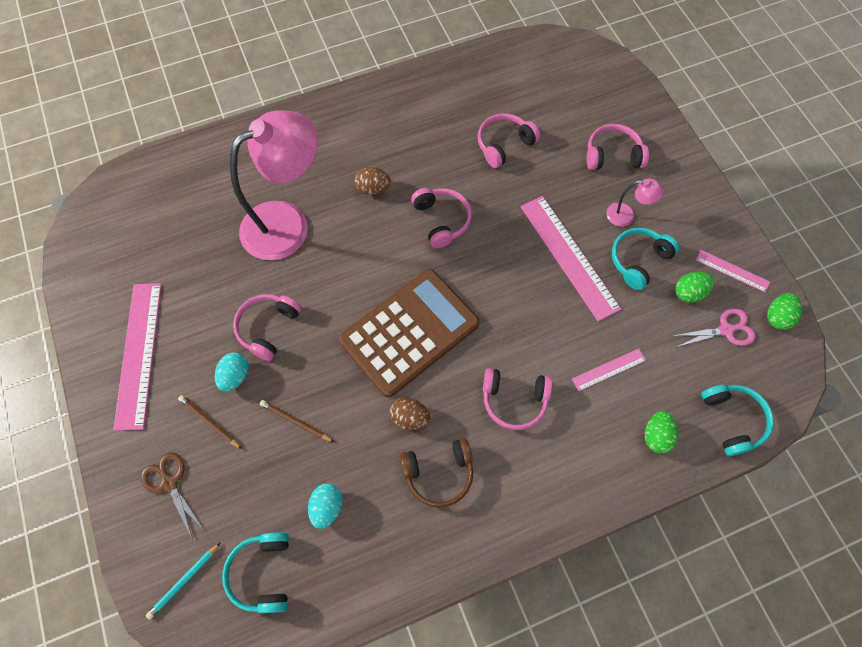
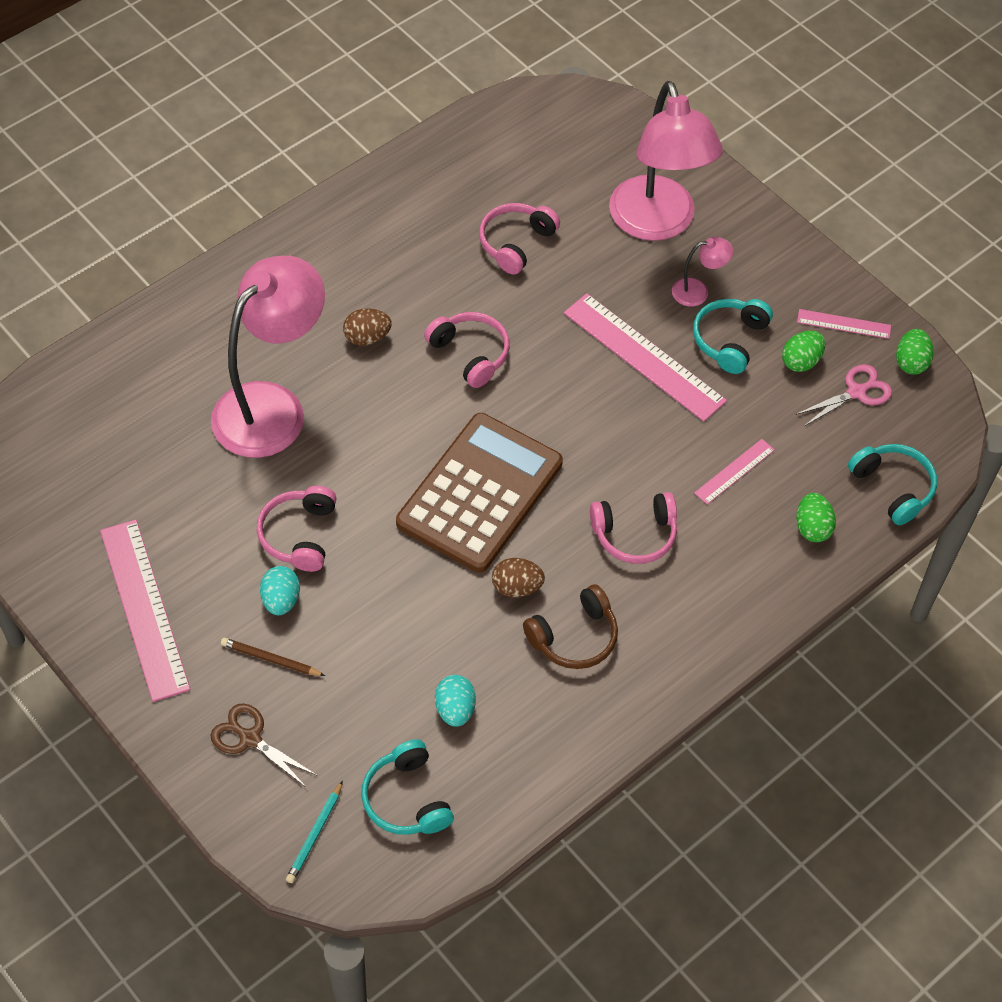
camera: 20 degrees left, 10 degrees down
(295, 421) = (378, 629): brown pencil -> none
(612, 155) = (657, 223): pink headphones -> pink lamp

